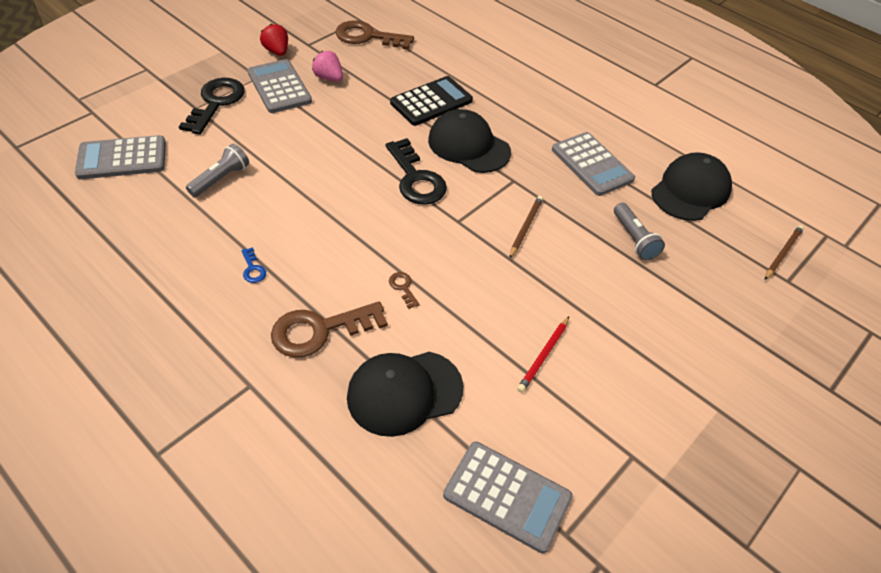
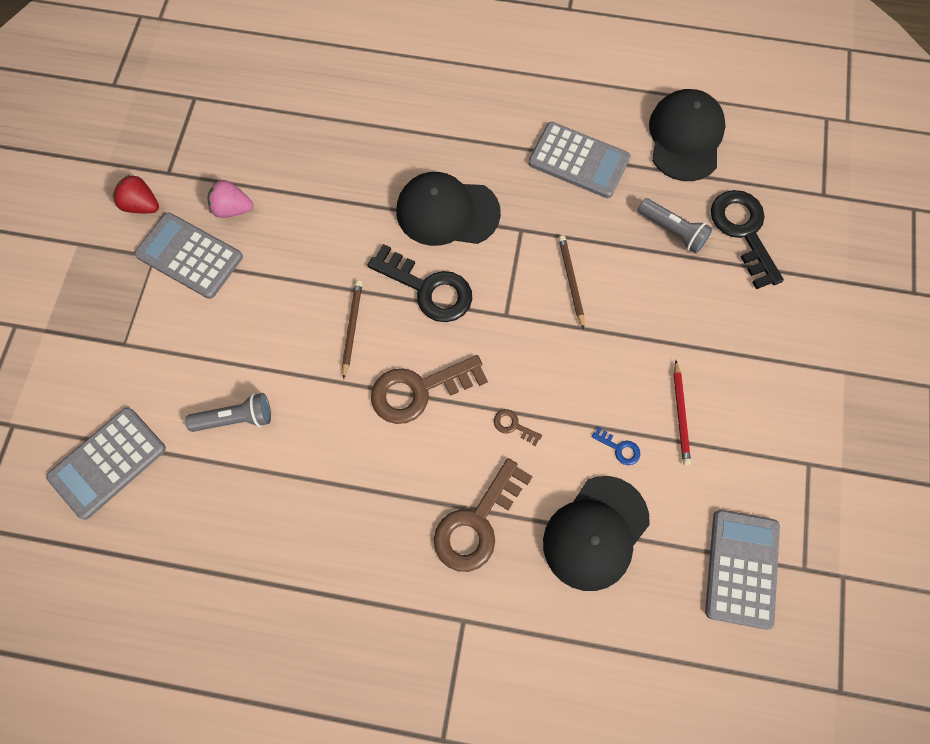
camera: 30 degrees left, 20 degrees up
(216, 103) = (139, 322): black key -> black key (743, 231)
(221, 179) = (236, 418): grey flashlight -> grey flashlight turned 75 degrees clockwise
(253, 269) = (361, 501): blue key -> blue key (619, 448)
(368, 37) = (225, 119): brown key -> brown key (419, 390)
(431, 102) = (366, 174): black calculator -> none
(507, 496) = (741, 568): grey calculator -> grey calculator turned 75 degrees counterclockwise
(782, 253) = (803, 165): brown pencil -> brown pencil (352, 328)

